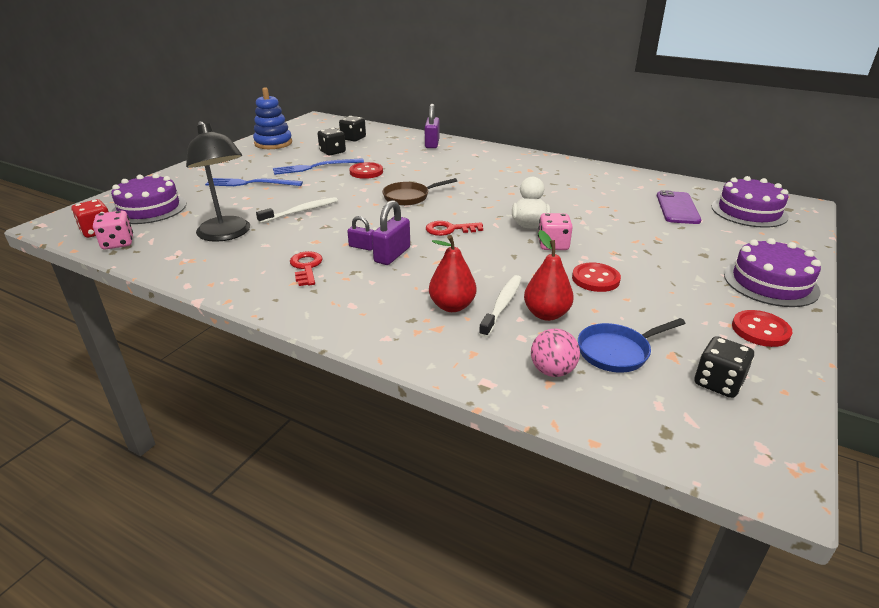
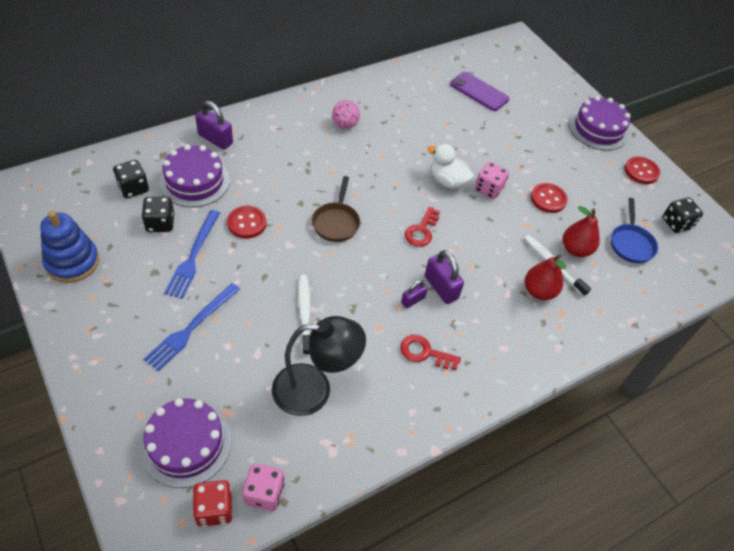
camera: 65 degrees left, 20 degrees up
(552, 371) = (635, 284): pink ball -> pink ball (345, 125)
(749, 211) = (509, 66): purple cake -> purple cake (194, 181)

